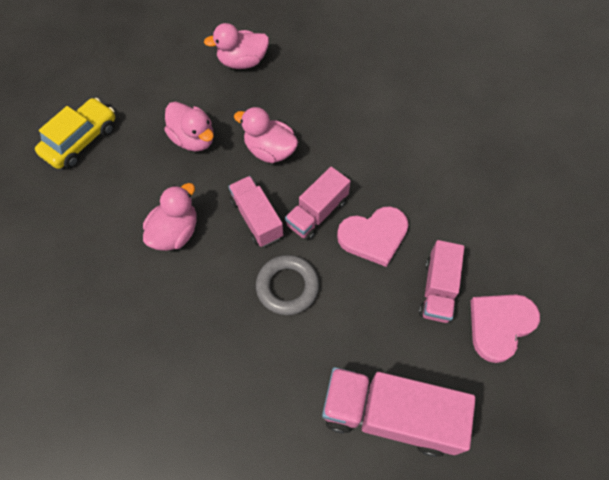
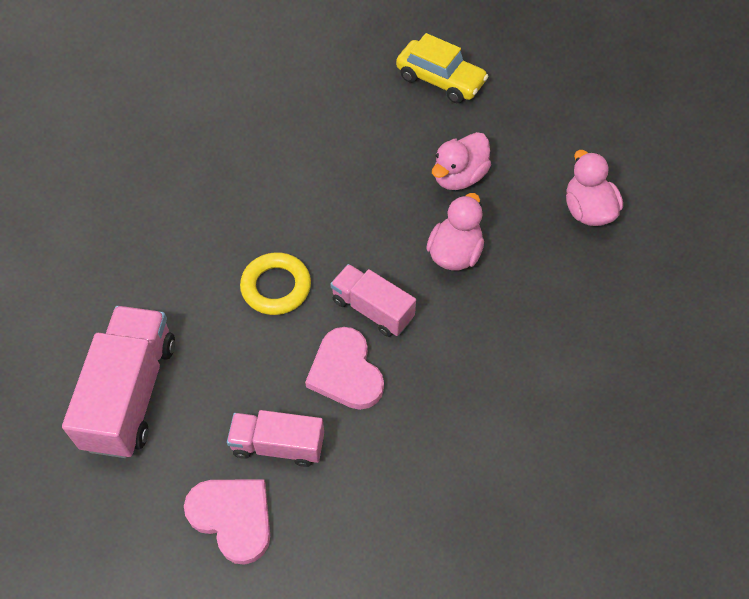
camera: 85 degrees right, 5 degrees down
(175, 232) = (335, 178): pink duck -> none
(256, 218) = (359, 249): pink truck -> none
(287, 287) = (276, 287): grey ring -> yellow ring

